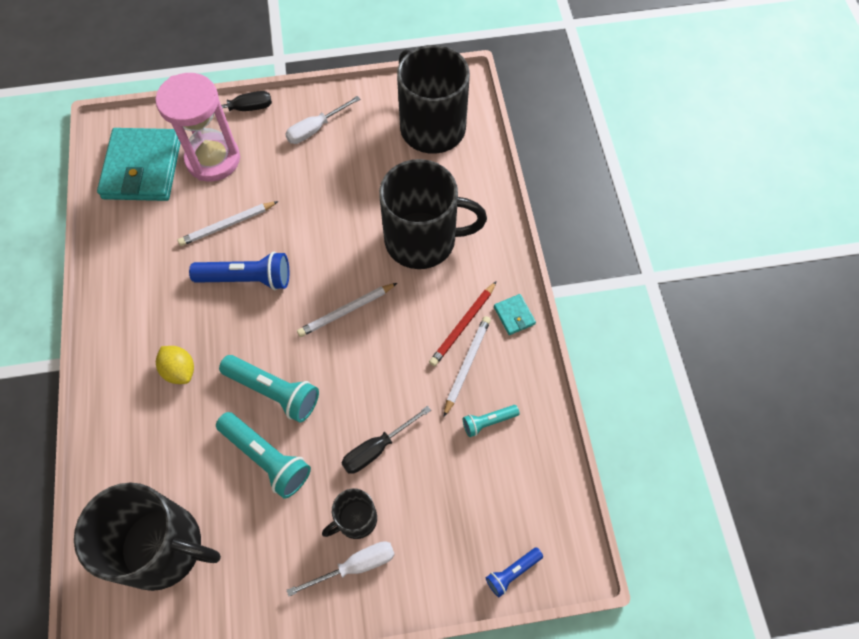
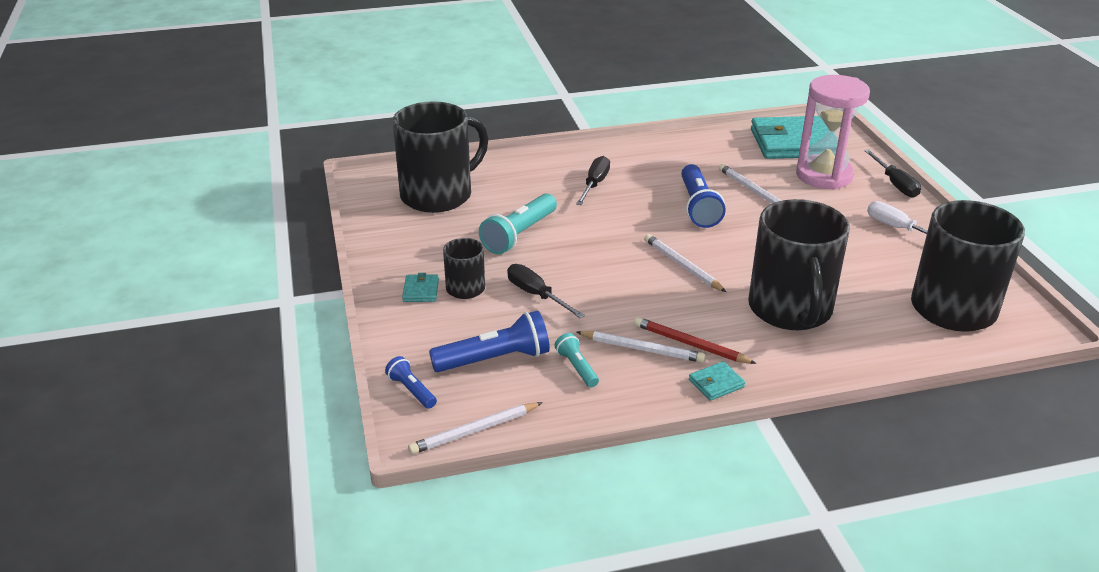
camera: 85 degrees right, 30 degrees down
(163, 547) = (438, 195): black mug -> black mug turned 135 degrees counterclockwise
(180, 370) = (594, 184): yellow lemon -> black screwdriver
(273, 391) = (584, 232): turquoise flashlight -> none
(355, 566) = (421, 290): white screwdriver -> turquoise wallet
(472, 493) = (495, 359): none -> blue flashlight
(567, 515) = (474, 431): none -> white pencil

